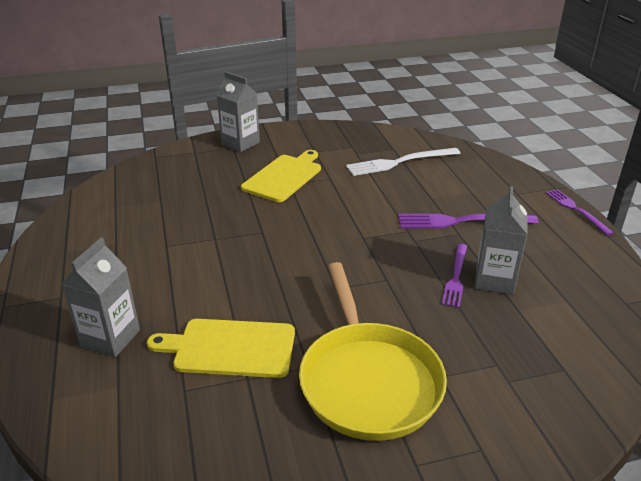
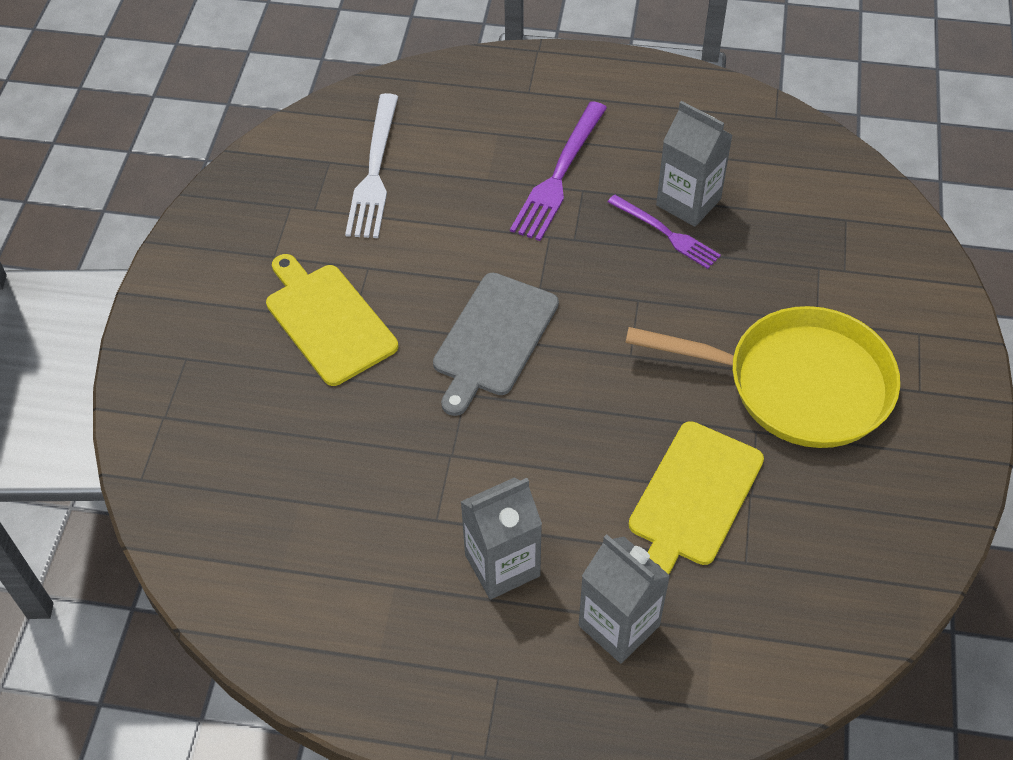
camera: 65 degrees left, 20 degrees up
(240, 143) = (178, 344): grey carton -> grey carton (502, 565)
(310, 231) = (493, 338): none -> grey cutting board
(576, 210) = (596, 59): purple fork -> none

